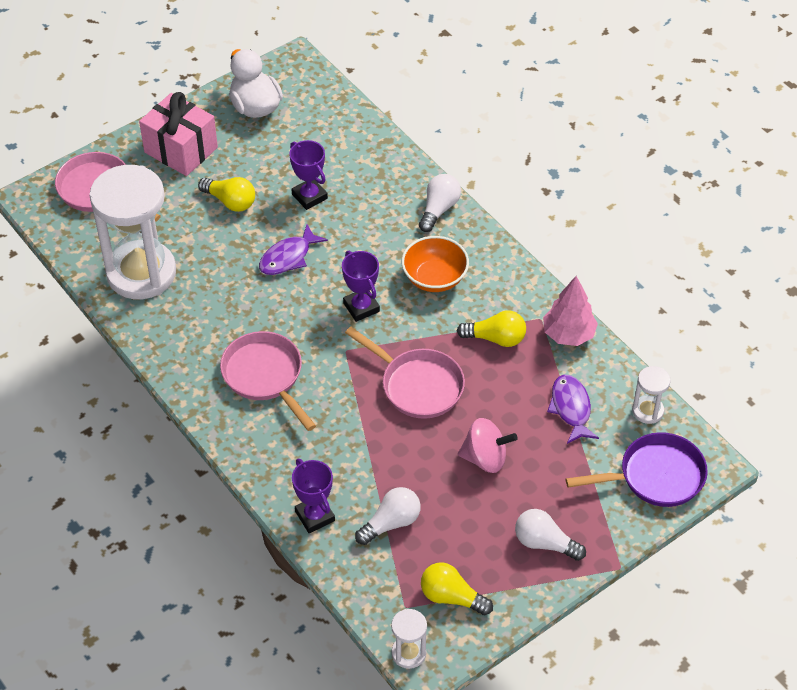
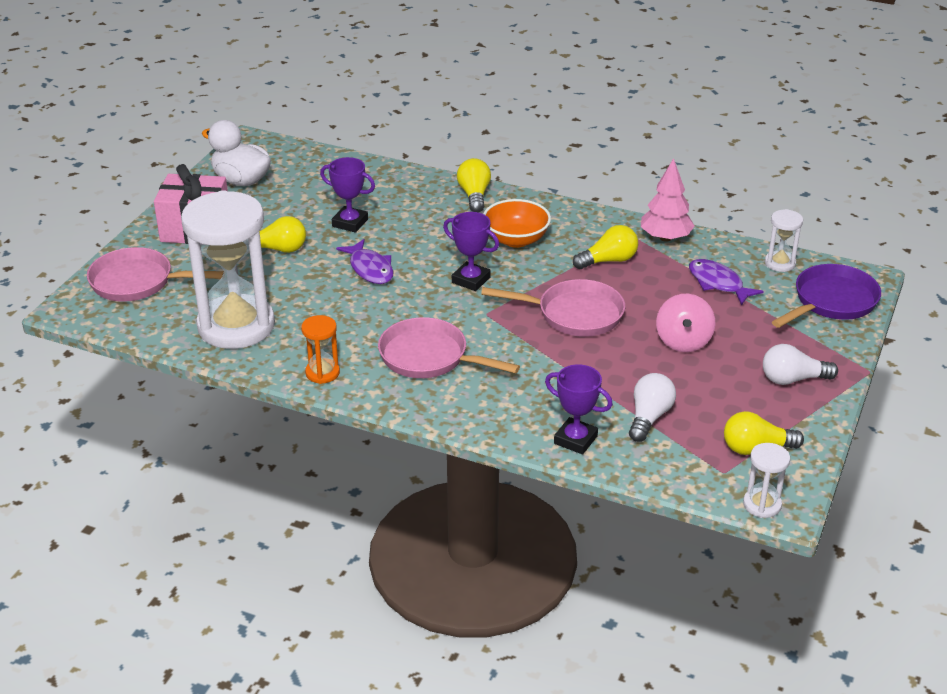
camera: 30 degrees left, 15 degrees down
(172, 353) = (322, 373): none -> orange hourglass
(288, 257) = (370, 269): purple fish -> purple fish turned 45 degrees counterclockwise
(439, 209) = (474, 195): white light bulb -> yellow light bulb
(485, 458) = (683, 341): pink spinning top -> pink spinning top turned 120 degrees clockwise

